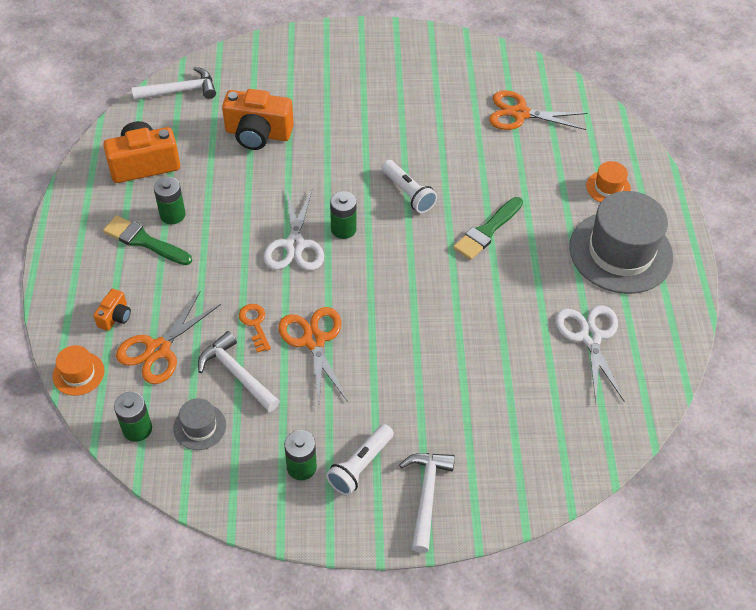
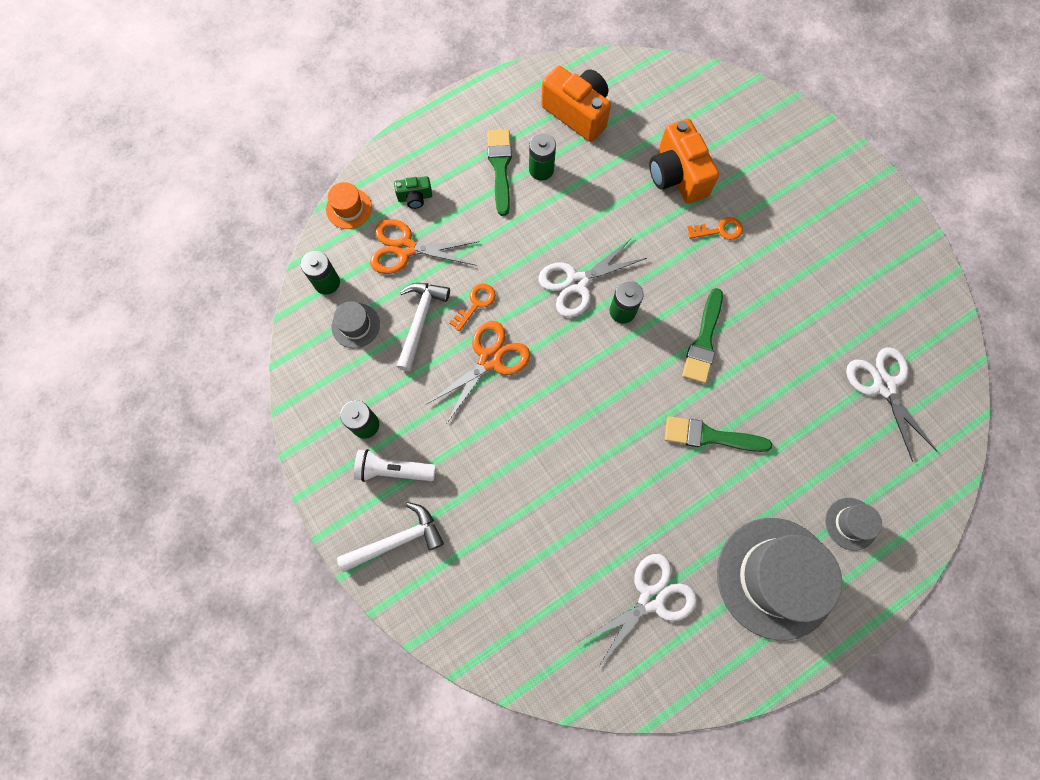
camera: 60 degrees right, 20 degrees up
(115, 317) = (415, 197): orange camera -> green camera
(180, 91) = (678, 84): white hammer -> none
(326, 134) = (719, 230): none -> orange key
(408, 193) = (703, 341): white flashlight -> green brush
(520, 113) = (884, 385): orange scissors -> white scissors
(608, 188) = (851, 523): orange hat -> grey hat

